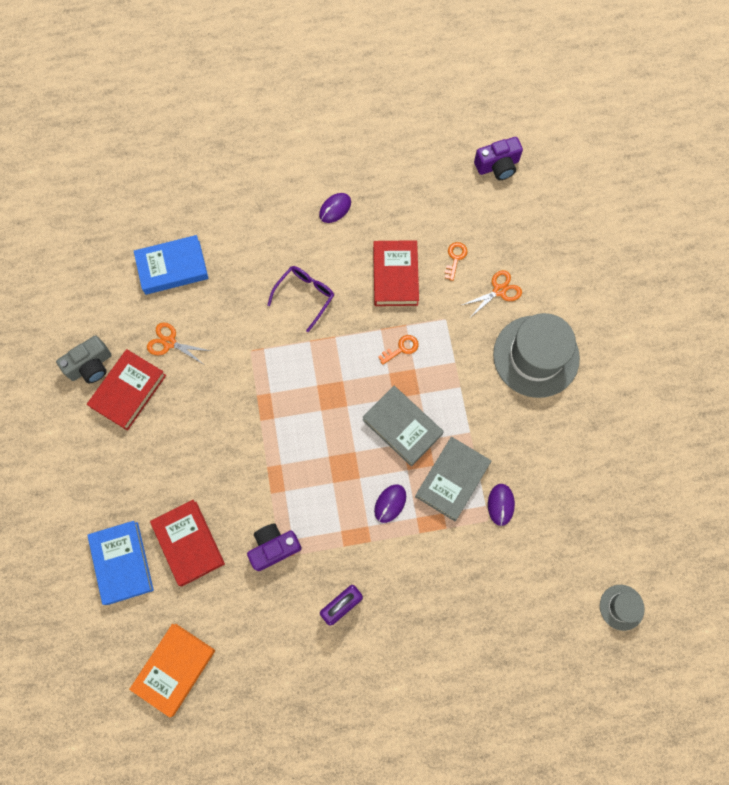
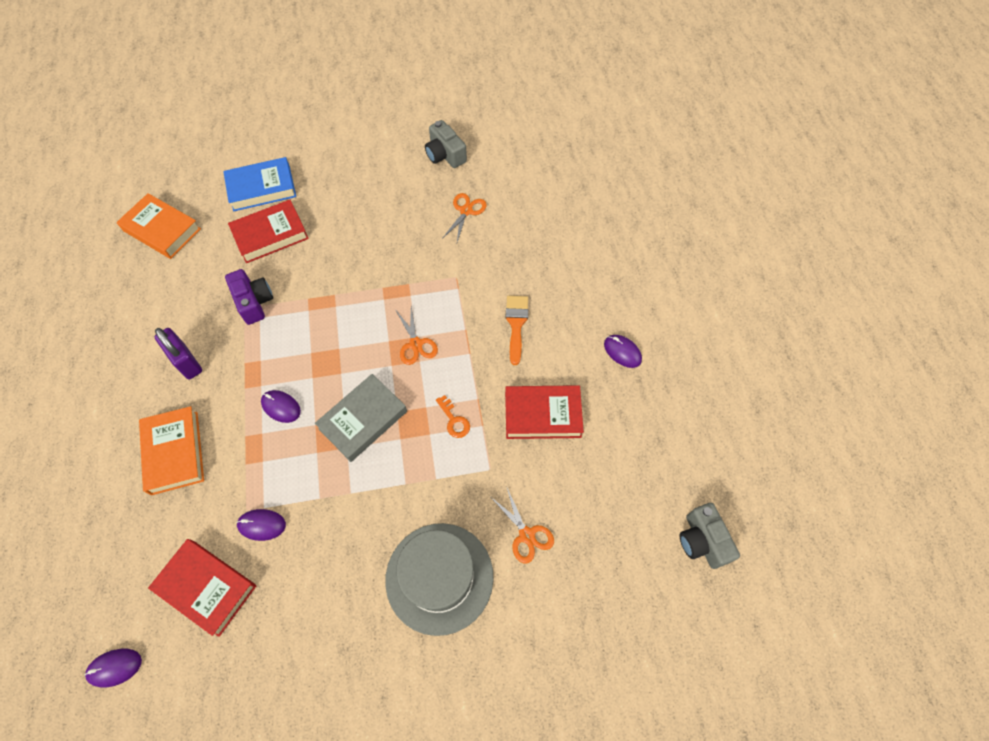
camera: 90 degrees right, 10 degrees down
(128, 391) = (419, 183): red book -> red book (206, 587)
(172, 267) = (544, 209): blue book -> none
(305, 296) = (516, 324): purple glasses -> orange brush
(325, 385) = (416, 344): none -> orange scissors
(437, 597) = (174, 452): none -> orange book
(452, 480) = (297, 472): grey book -> none
(455, 258) = (568, 482): orange key -> none
(497, 166) = (702, 540): purple camera -> grey camera
(621, 607) = (115, 667): grey hat -> purple mouse

